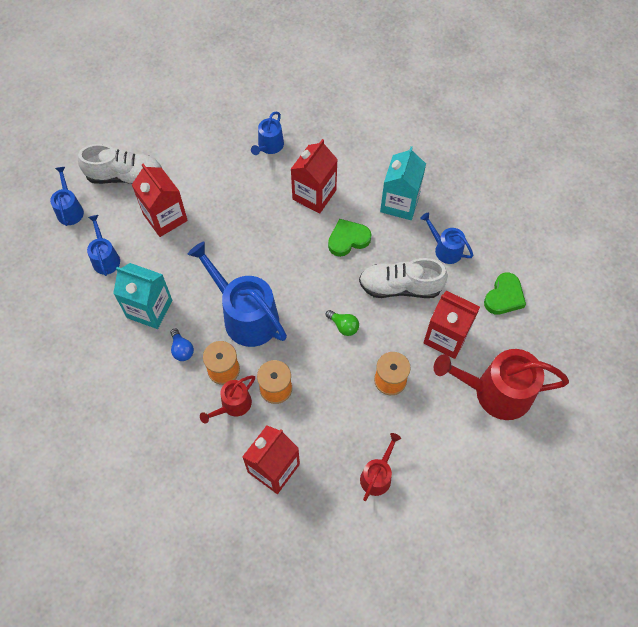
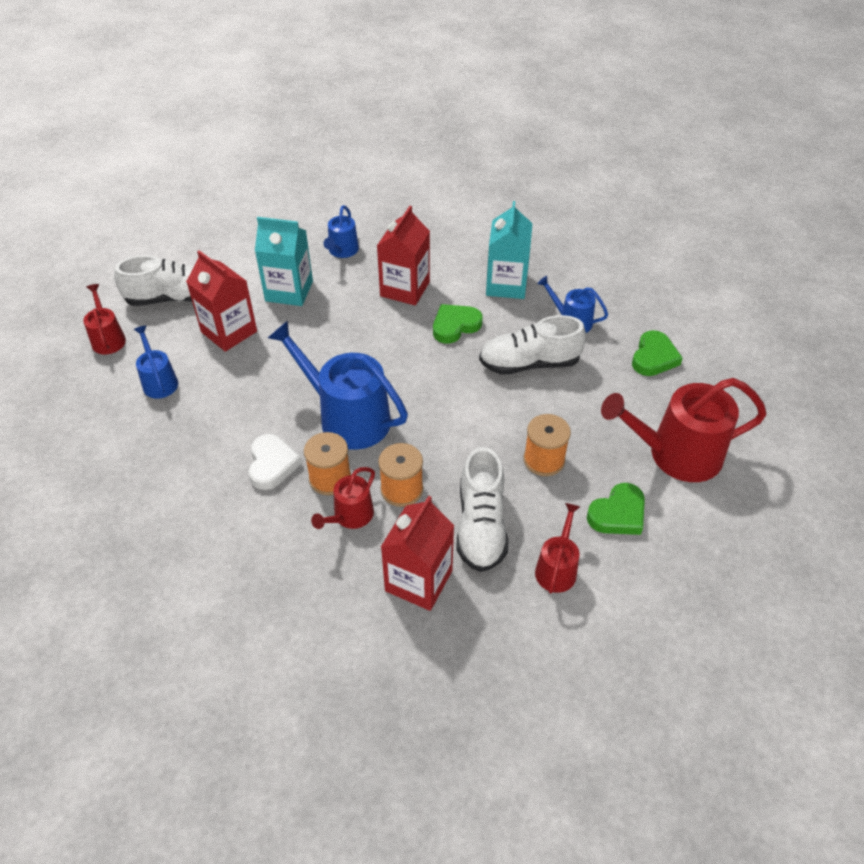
camera: 10 degrees left, 15 degrees down
(70, 210) = (108, 339): blue watering can -> red watering can
(149, 309) = (223, 426): turquoise carton -> turquoise carton (289, 291)
(182, 349) = (272, 464): blue light bulb -> white heart
(329, 430) = (481, 526): none -> white shoe
(343, 326) = (471, 412): green light bulb -> none
(435, 437) = (618, 514): none -> green heart
(446, 337) = (599, 406): red carton -> none

